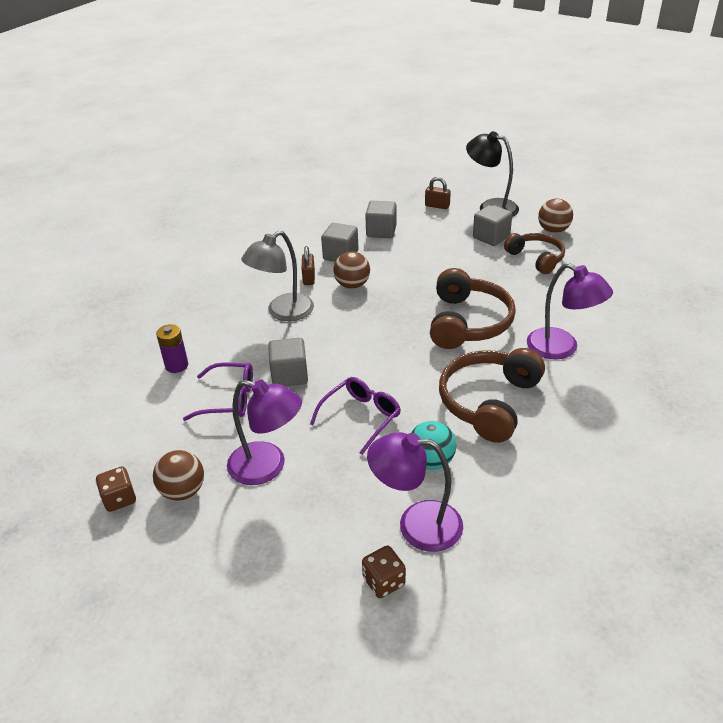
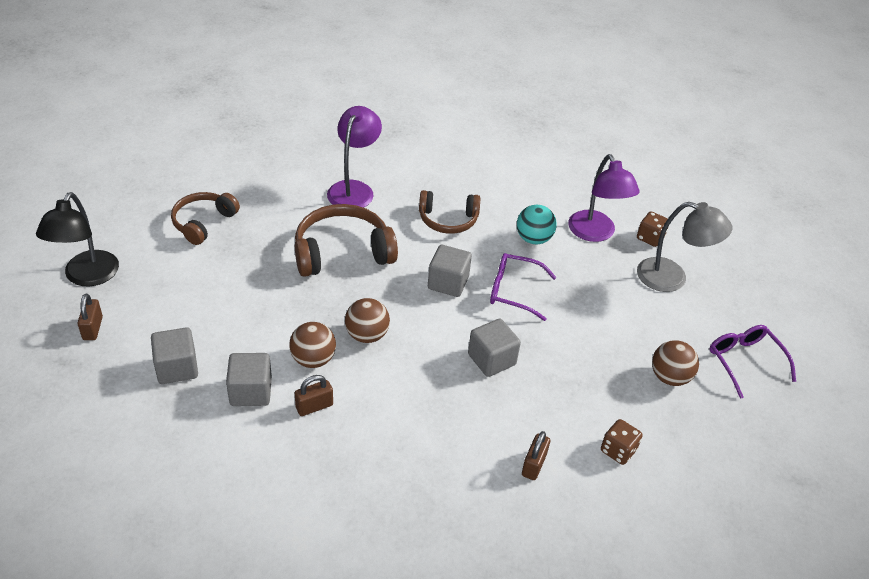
camera: 120 degrees left, 5 degrees up
(119, 499) = (710, 418): brown dice -> brown dice (618, 450)
(176, 365) = (534, 465): purple battery -> brown padlock
(229, 399) = (551, 394): purple glasses -> purple glasses (744, 361)
(267, 467) = (607, 332): purple lamp -> none
(283, 312) = (394, 405): grey lamp -> grey lamp (672, 278)
(489, 402) = (448, 220): brown headphones -> brown headphones, size x0.66
(491, 237) = (165, 264): grey cube -> grey cube (448, 283)
(553, 230) = (137, 218): brown ball -> brown ball (367, 335)

